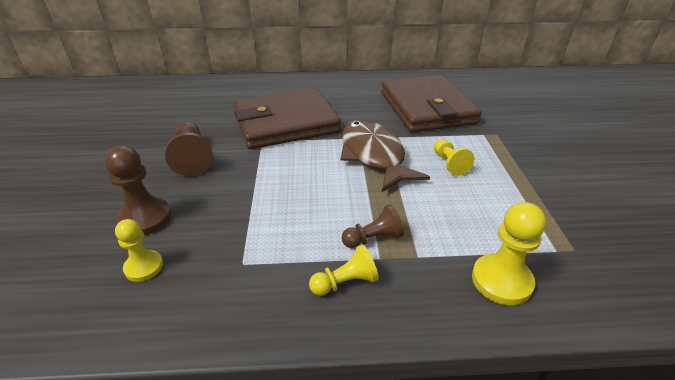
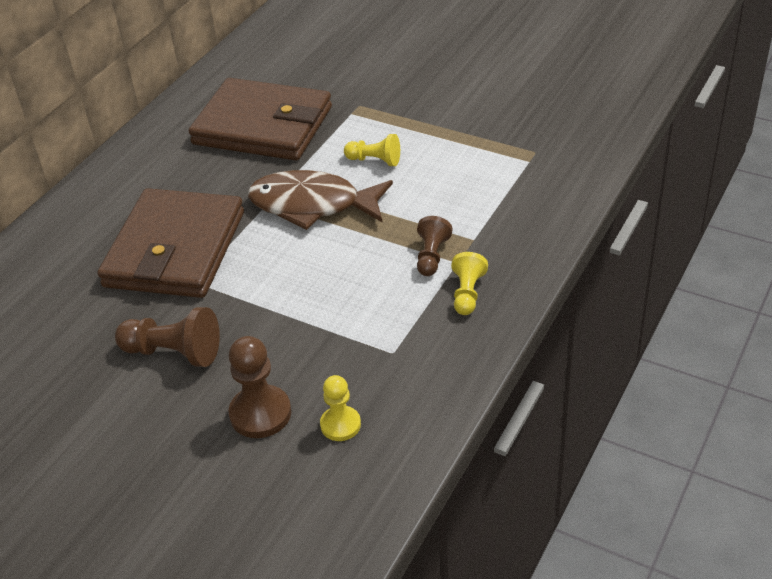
camera: 55 degrees left, 5 degrees up
(501, 280) = (533, 206): yellow pawn -> none

